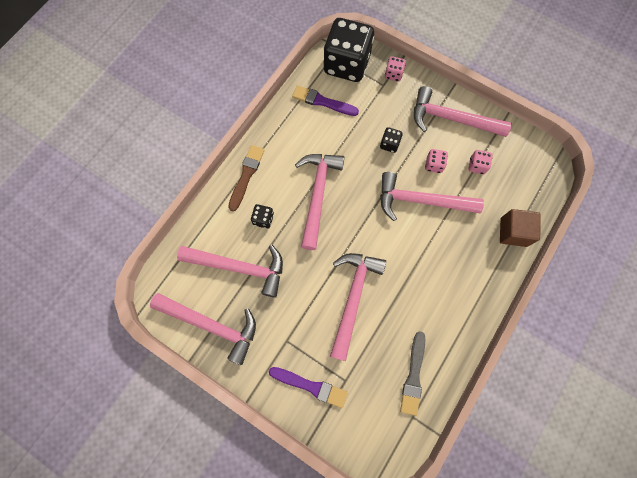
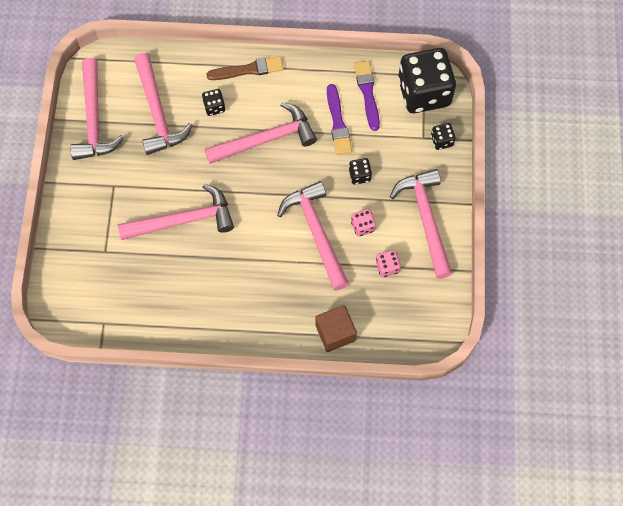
camera: 60 degrees right, 5 degrees down
(310, 386) = (85, 225): purple brush -> purple brush (338, 123)
(393, 74) = (442, 141): pink dice -> black dice
(413, 375) = (141, 306): grey brush -> none

